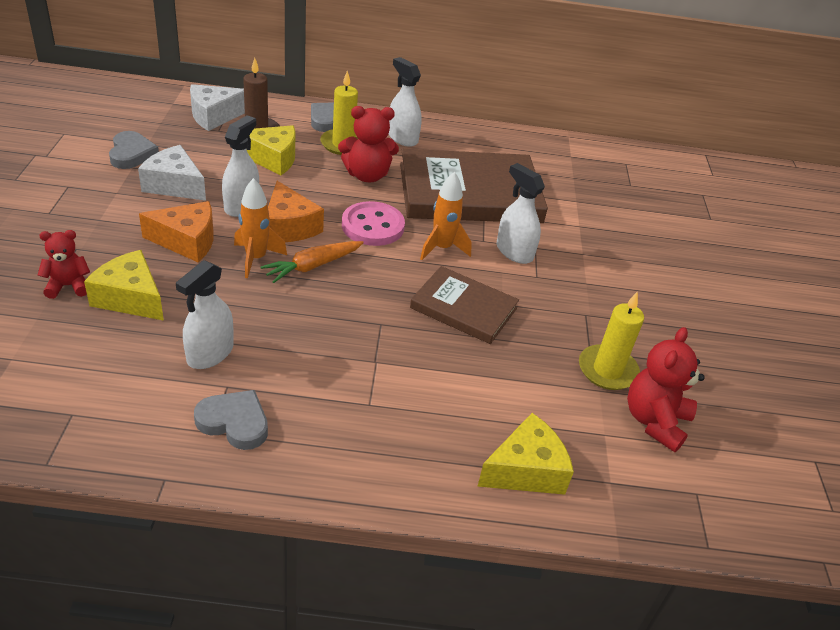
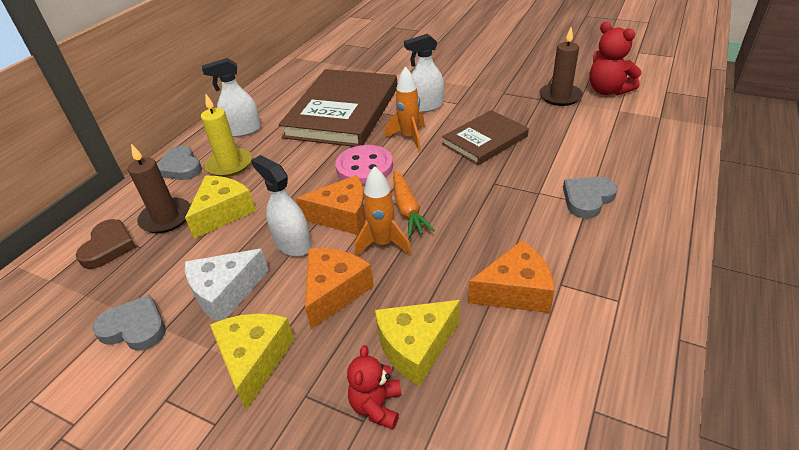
camera: 60 degrees left, 0 degrees up
(210, 353) = (515, 291): white spray bottle -> orange cheese
(214, 116) = (109, 247): white cheese -> brown heart
(234, 422) = (607, 284): grey heart -> grey heart (587, 199)
(367, 175) = (288, 158): red teddy bear -> none
(526, 470) = (653, 145): yellow cheese -> yellow cheese (254, 360)
(607, 370) = (560, 96): yellow candle -> brown candle

